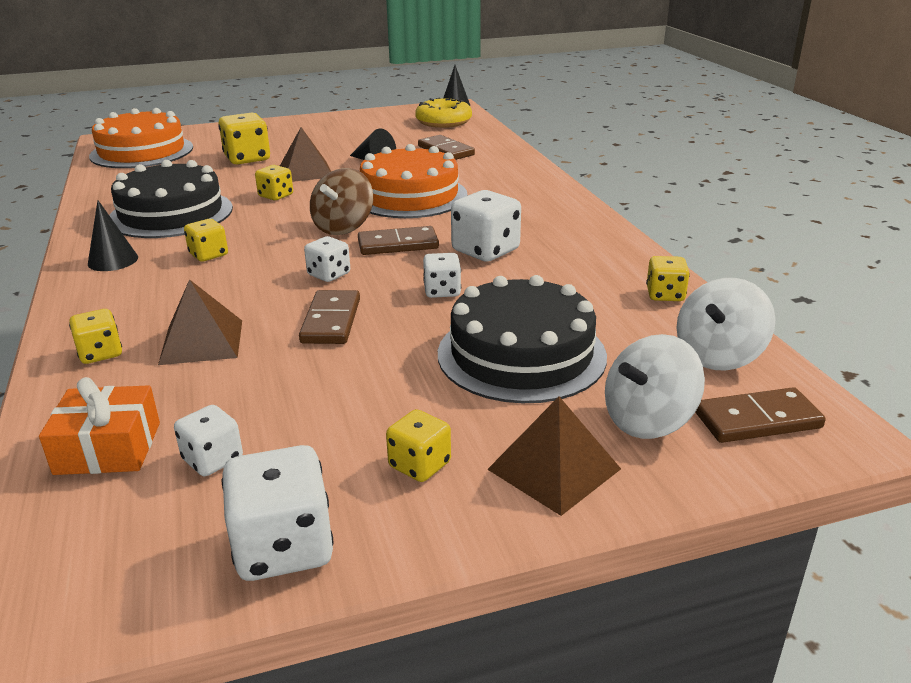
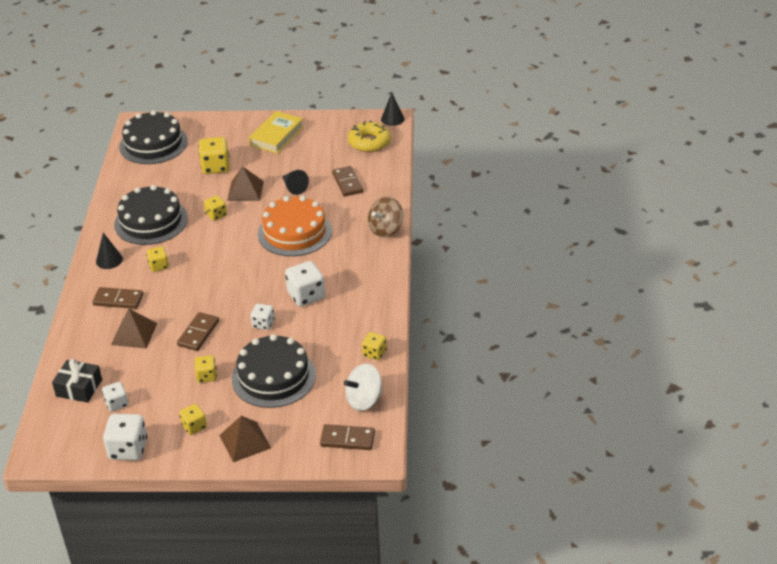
camera: 20 degrees right, 10 degrees up
(100, 353) = (88, 331): yellow dice -> yellow dice (206, 376)
(108, 448) = (79, 388): orange gift -> black gift
(142, 151) = (153, 144): orange cake -> black cake
(317, 129) = (277, 136): none -> yellow book
(329, 274) = (213, 297): white dice -> none
(343, 227) = (240, 256): brown spinning top -> brown spinning top (386, 229)
(398, 244) = (262, 279): brown domino -> brown domino (118, 300)
(648, 420) = (301, 428): white spinning top -> none

